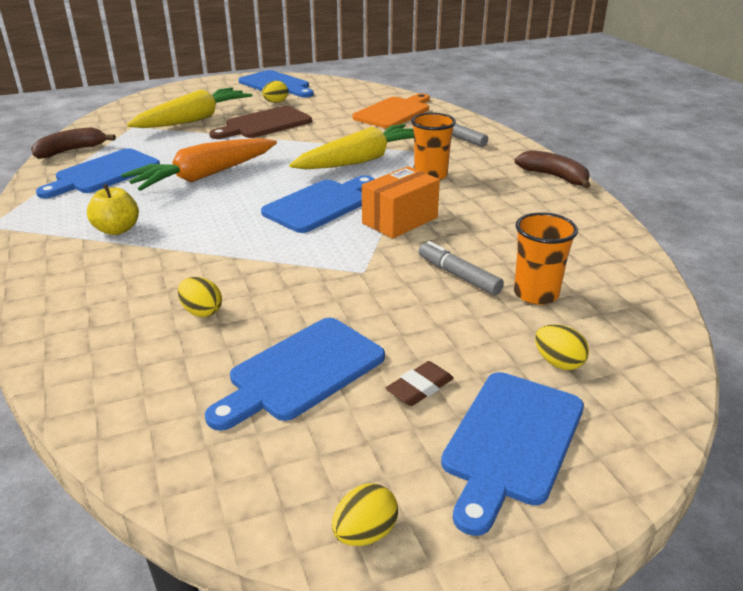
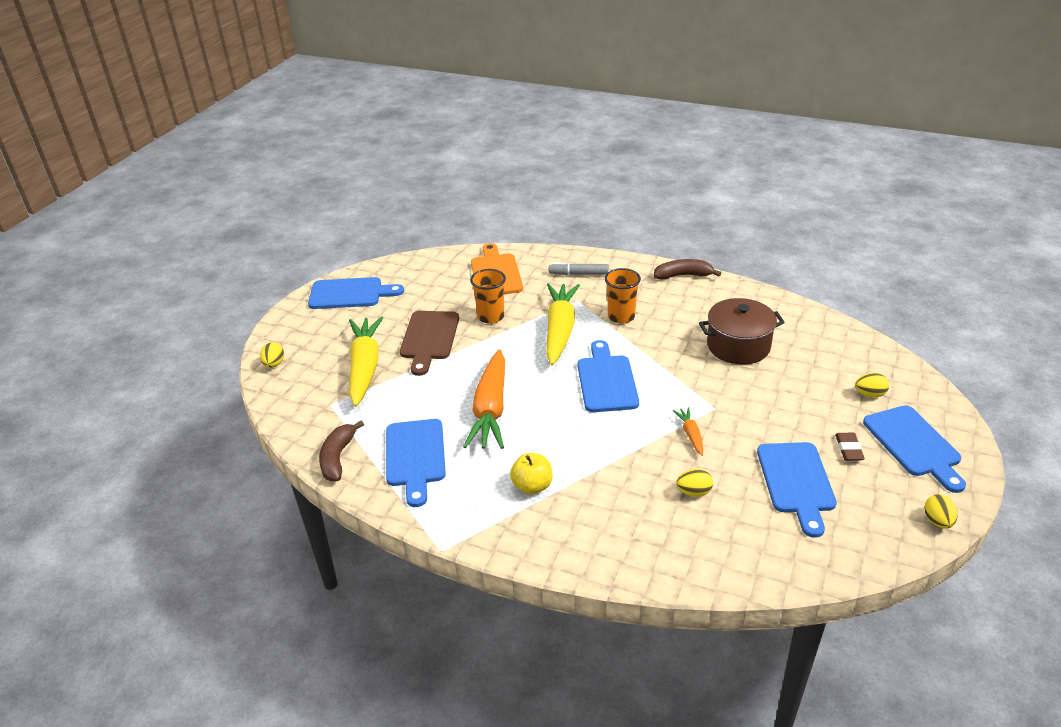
camera: 45 degrees left, 5 degrees up
(276, 102) = (390, 312): yellow egg -> yellow egg (274, 364)
(297, 275) = (691, 435): none -> orange carrot
(400, 220) = (668, 362): orange box -> none
(458, 276) = (758, 377): grey marker -> none
(494, 245) = (738, 346): none -> brown pot
(536, 294) = (804, 363): orange cup -> orange cup (491, 317)

